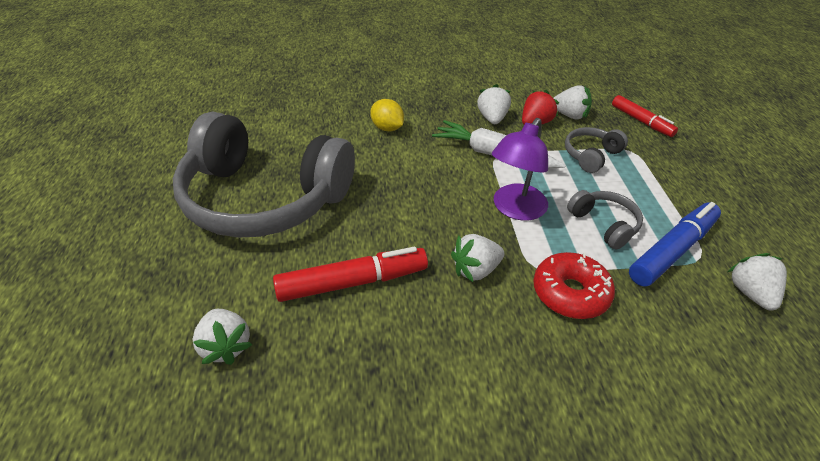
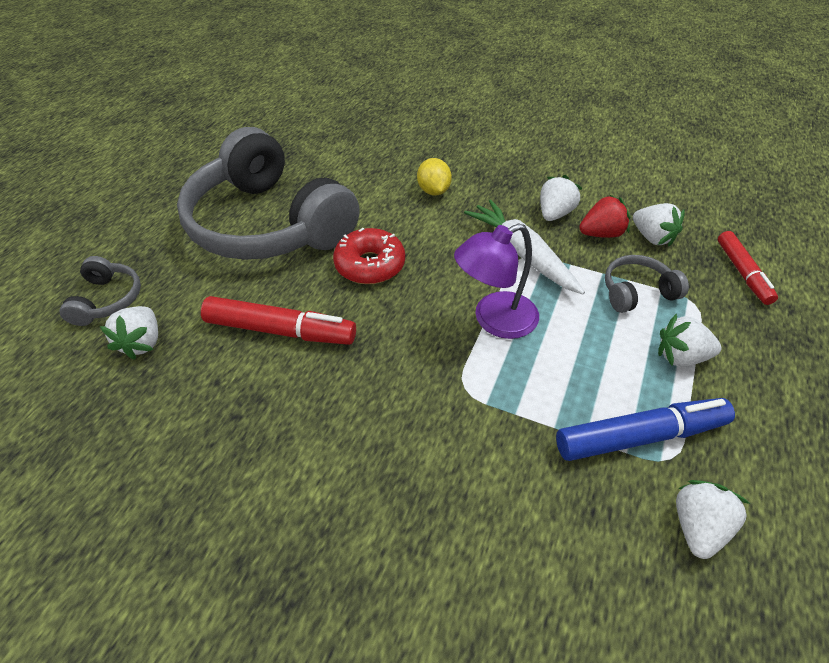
camera: 30 degrees right, 5 degrees up
(475, 270) = (401, 366): white strawberry -> white strawberry (681, 357)
(570, 293) = (477, 430): red donut -> red donut (370, 265)
(604, 224) = (582, 374): grey headphones -> grey headphones (107, 300)

